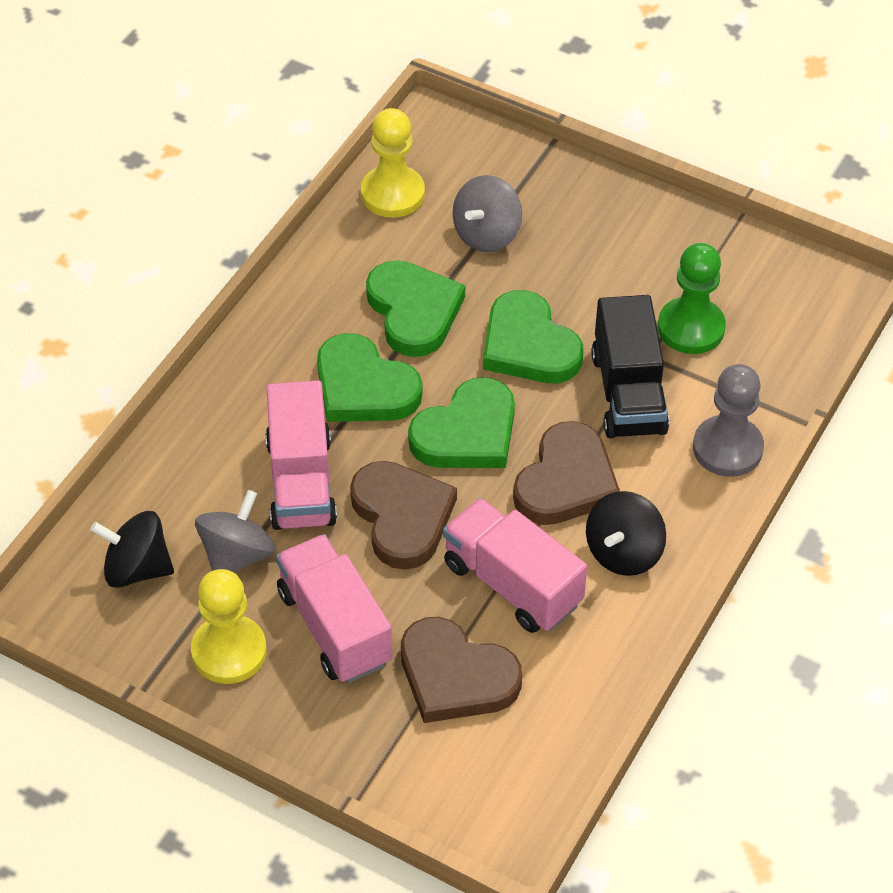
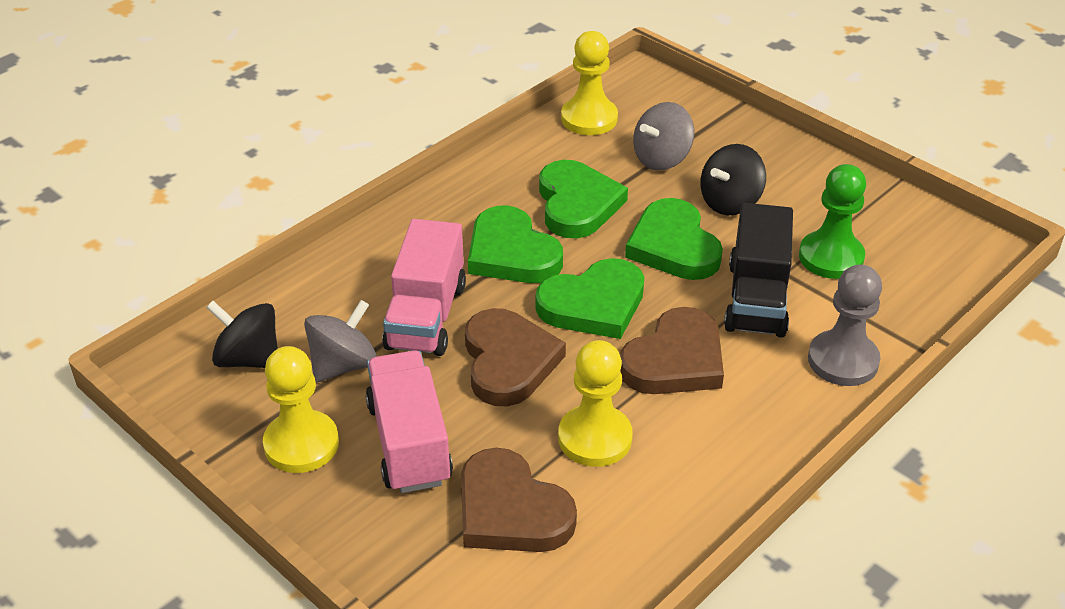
camera: 15 degrees right, 10 degrees down
(512, 584) = (595, 438): pink truck -> yellow pawn
(623, 552) = (714, 431): black spinning top -> black spinning top (730, 202)

